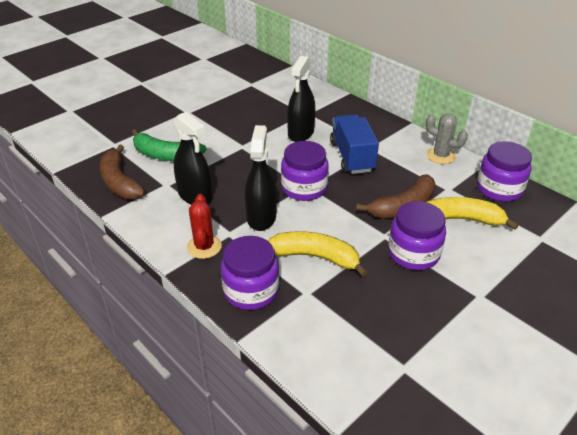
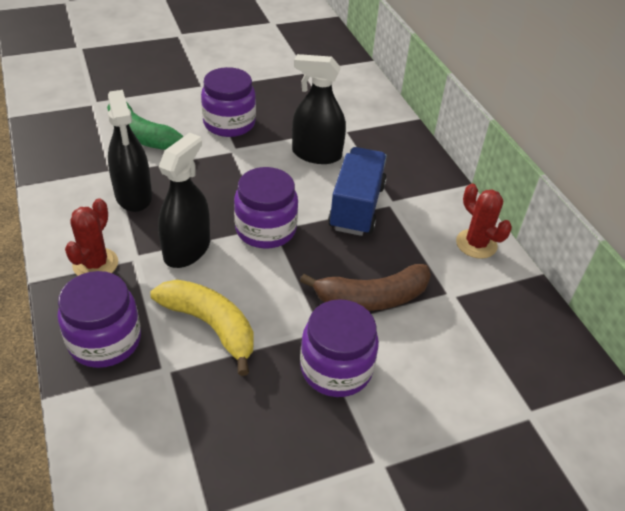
camera: 20 degrees right, 5 degrees up
(120, 182) = (66, 151): brown banana -> none
(301, 133) = (316, 154): black spray bottle -> black spray bottle turned 60 degrees clockwise
(440, 156) = (476, 244): grey cactus -> red cactus
(460, 219) = (434, 344): yellow banana -> none
(499, 189) = (523, 319): purple jar -> purple jar (229, 123)

